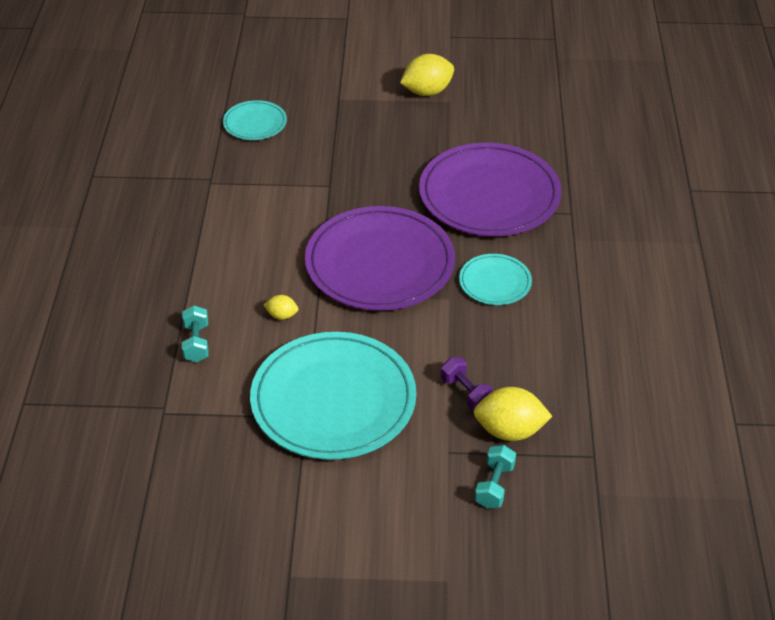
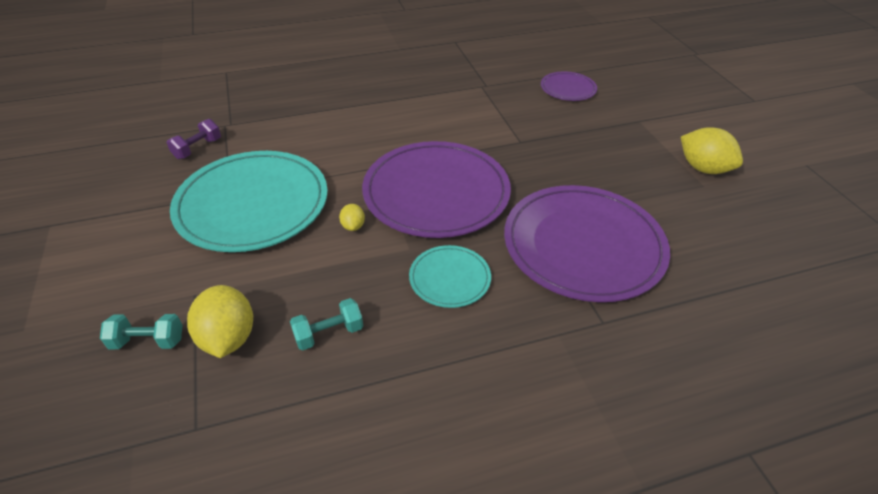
camera: 70 degrees right, 0 degrees up
(196, 343) = (301, 122): turquoise dumbbell -> turquoise dumbbell (329, 333)
(255, 123) = (568, 89): turquoise plate -> purple plate
(282, 315) = (346, 154): yellow lemon -> yellow lemon (353, 226)
(466, 393) = (278, 290): purple dumbbell -> purple dumbbell (198, 149)

